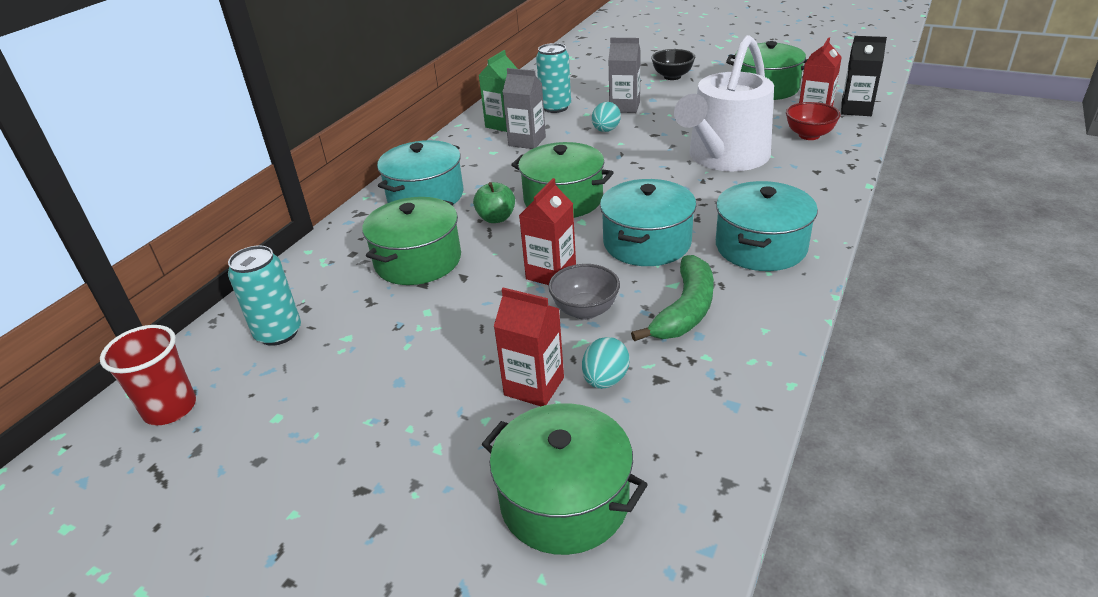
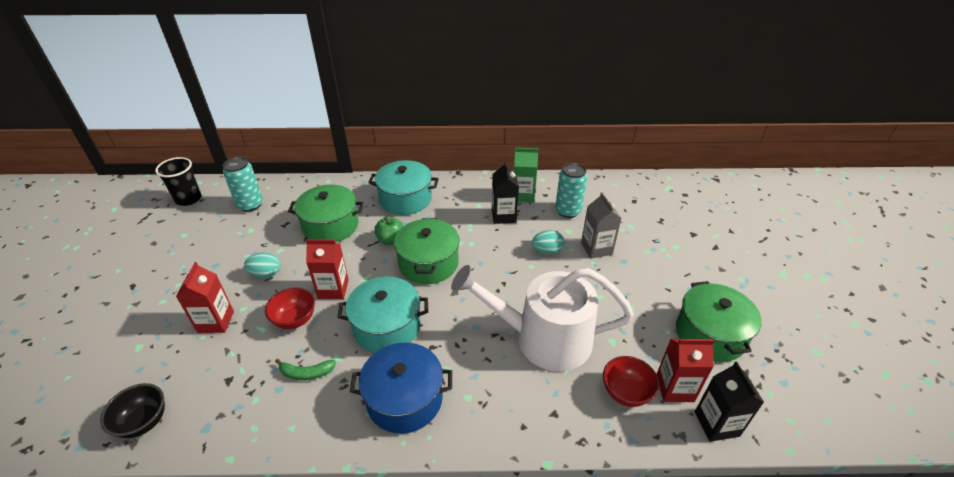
camera: 60 degrees right, 5 degrees up
(170, 408) = (188, 199): red cup -> black cup
(527, 141) = (503, 216): grey carton -> black carton
(564, 500) = (121, 368): green pot -> none
(585, 310) = (295, 320): grey bowl -> red bowl
(605, 380) = (225, 353): turquoise egg -> turquoise egg (266, 274)
(672, 76) = (681, 260): black bowl -> black bowl (144, 422)
(685, 310) = (306, 373): green banana -> green banana, size x0.58
(761, 246) = (404, 399): turquoise pot -> blue pot

